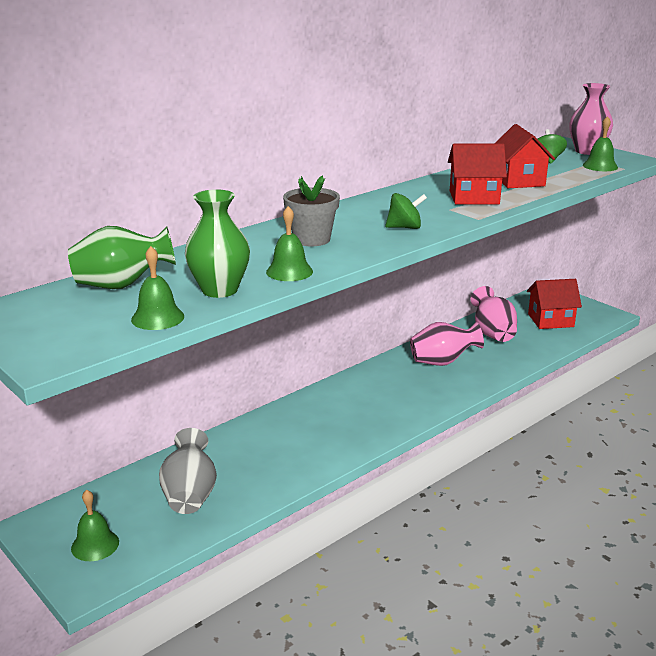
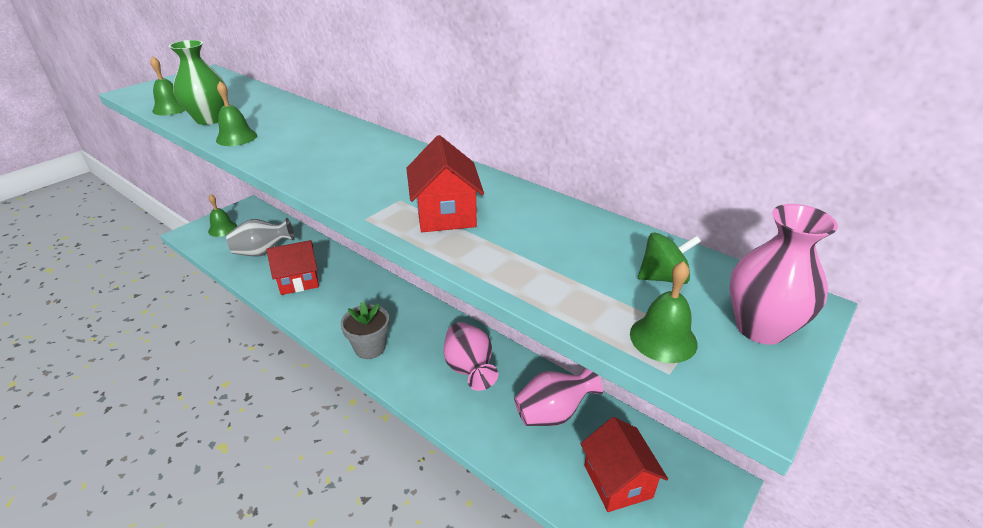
camera: 80 degrees right, 10 degrees up
(122, 285) = (233, 93): green vase -> none
(311, 239) = (310, 139): grey flower pot -> grey flower pot (370, 347)
(405, 227) = (337, 177): green spinning top -> none
(518, 181) = (531, 248): red house -> red house (298, 281)

